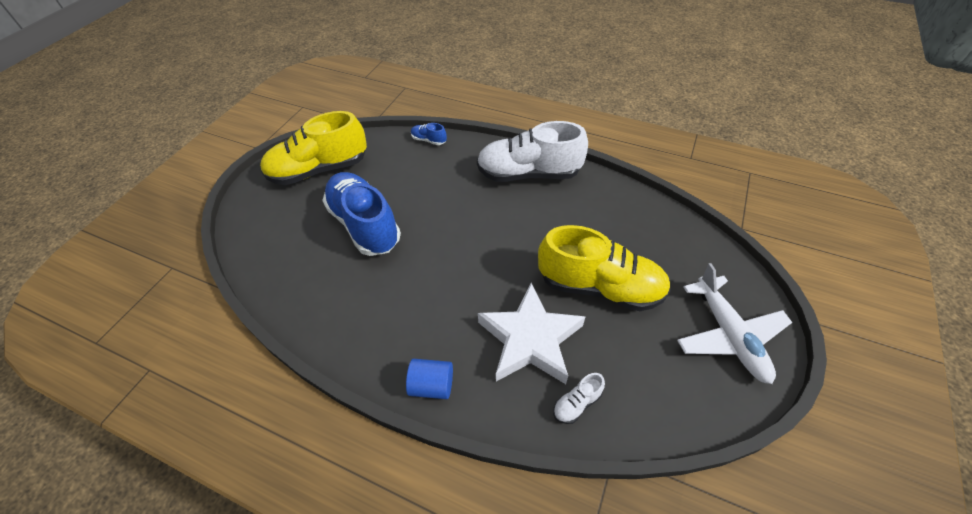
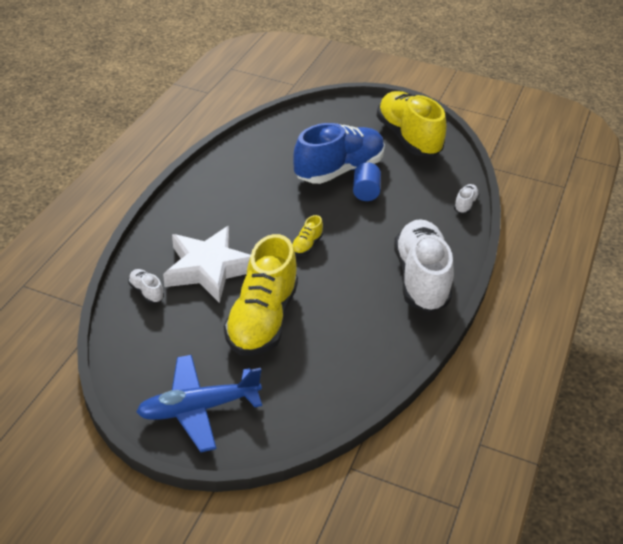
camera: 85 degrees right, 10 degrees down
(429, 140) = (465, 204): blue shoe -> white shoe
(432, 385) = (175, 214): blue cylinder -> blue cylinder (366, 192)
(487, 252) = (306, 245): none -> yellow shoe
(729, 335) = (198, 409): white plane -> blue plane

